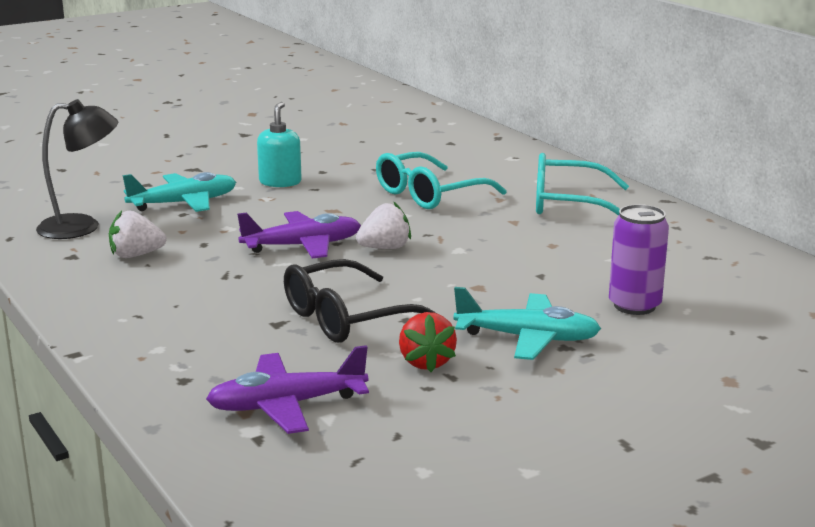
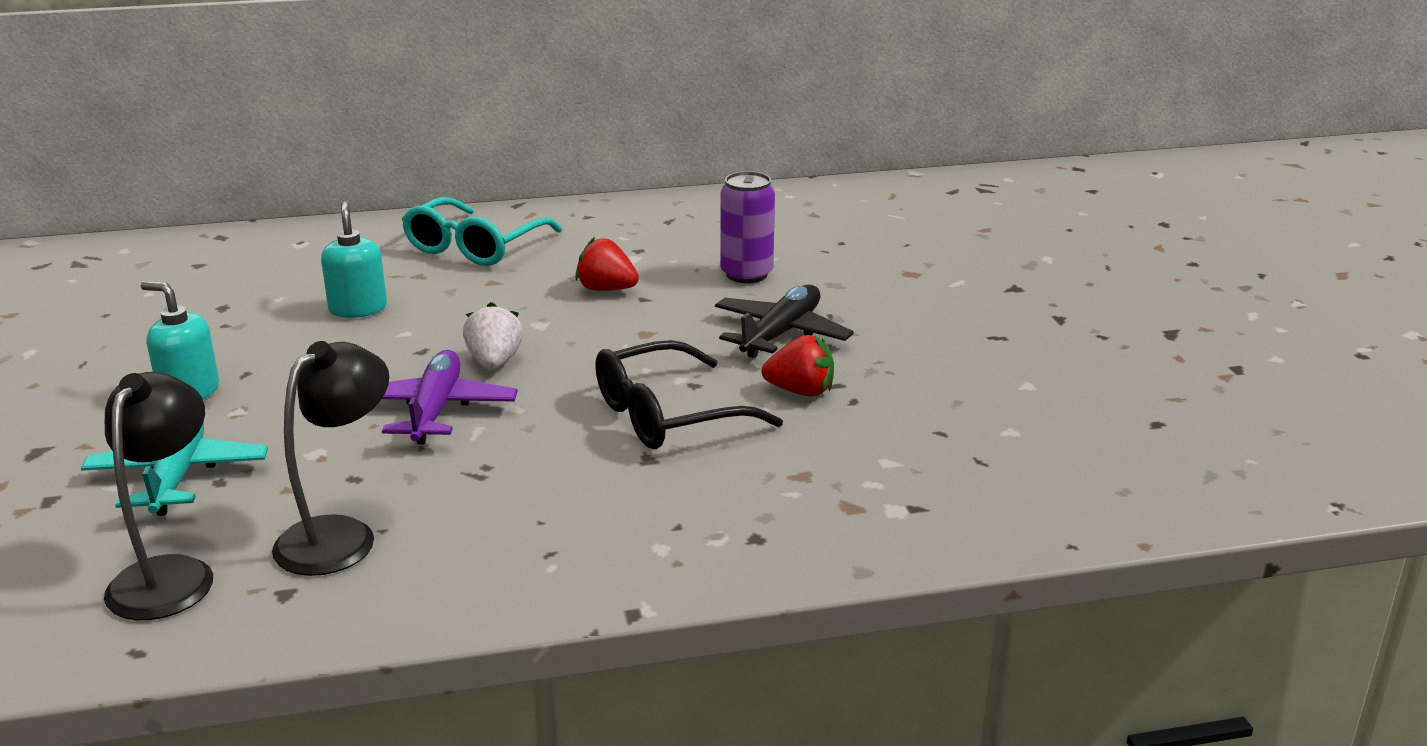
camera: 70 degrees left, 5 degrees up
(136, 255) = (340, 535): white strawberry -> black lamp
(286, 405) = (852, 481): purple plane -> none
(347, 318) = (667, 415): black glasses -> black glasses turned 75 degrees clockwise
(429, 194) = (358, 309): turquoise glasses -> turquoise soap dispenser
(528, 338) = (781, 334): turquoise plane -> black plane
(542, 259) = (606, 289): none -> red strawberry

